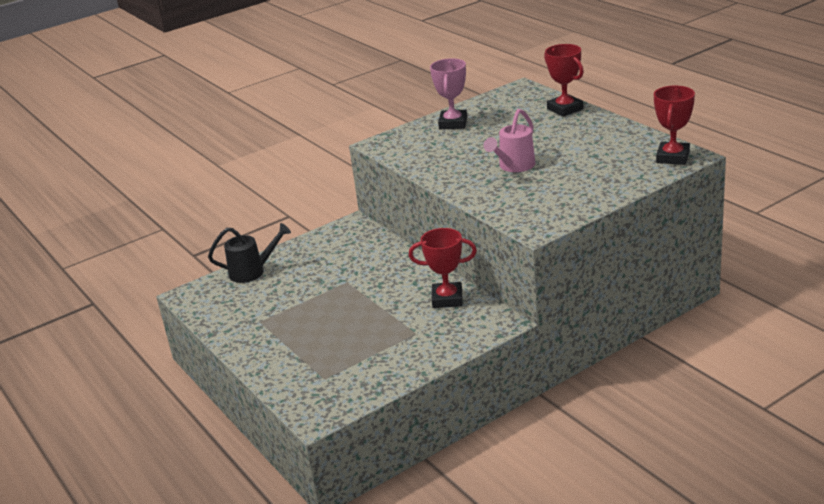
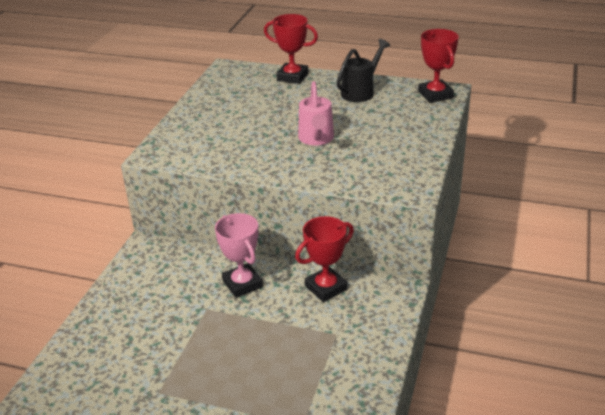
camera: 40 degrees left, 5 degrees up
(252, 272) = (87, 338): black watering can -> black watering can (361, 92)
(453, 123) = (205, 115): pink trophy -> pink trophy (242, 284)

